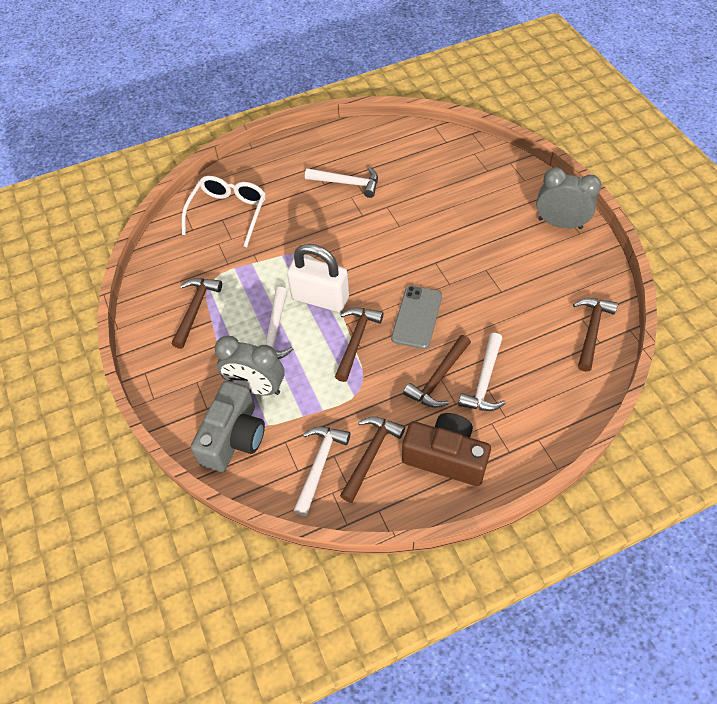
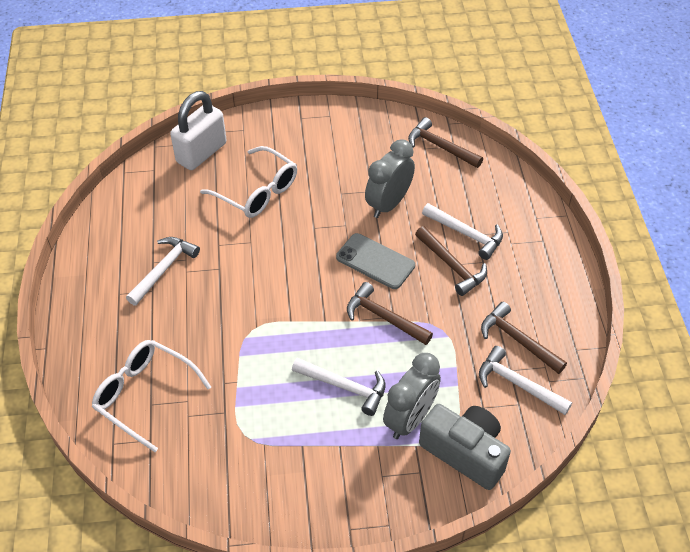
camera: 75 degrees left, 5 degrees down
(195, 310) = (279, 459): brown hammer -> none
(320, 298) = (316, 334): white padlock -> white padlock (201, 153)
(445, 457) = (536, 285): brown camera -> none
(456, 212) = (257, 192): none -> white glasses
(560, 223) = (312, 124): grey clock -> grey clock (388, 204)

